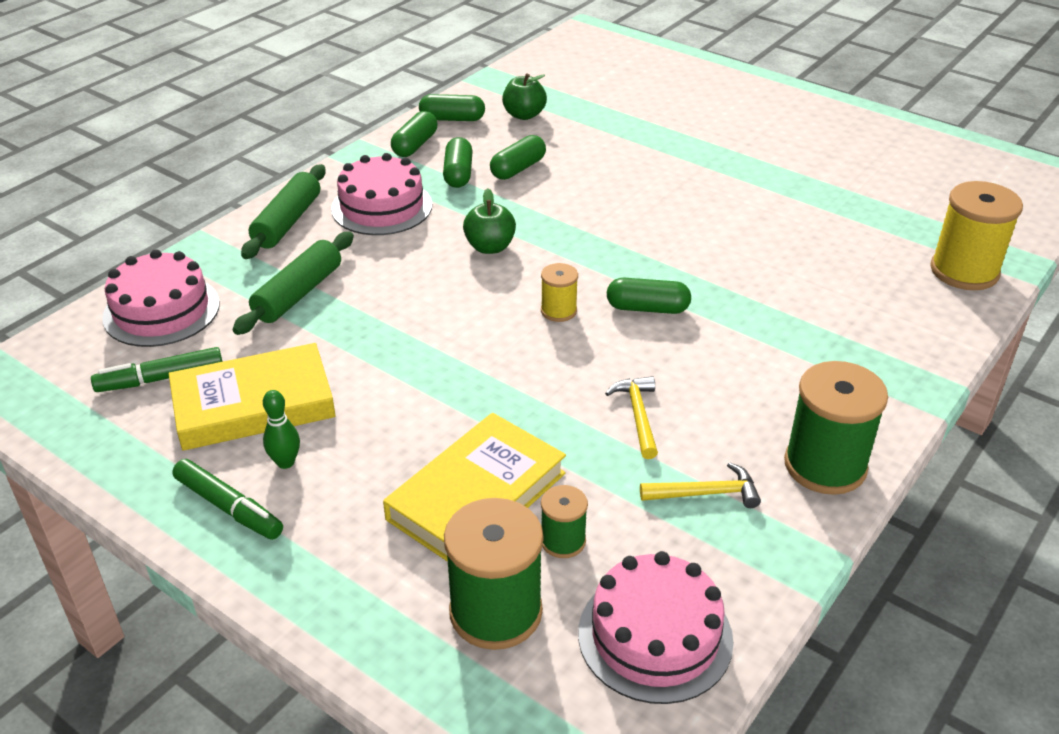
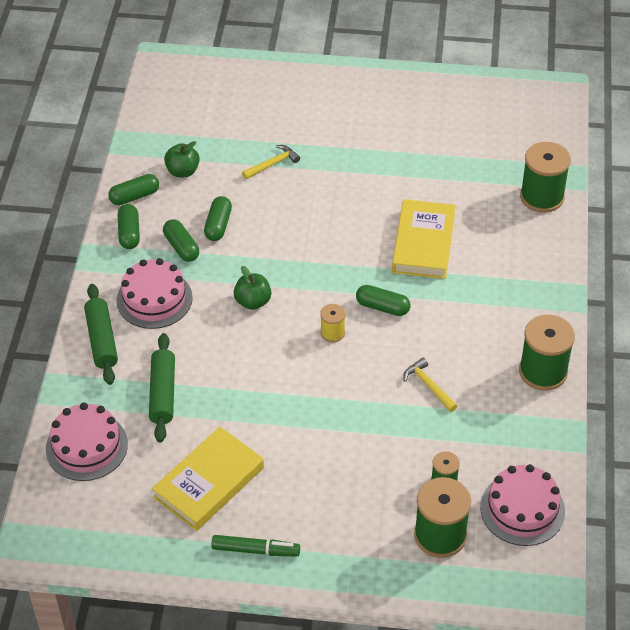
camera: 30 degrees left, 10 degrees up
(160, 378) = (136, 493): green marker -> none
(285, 462) = (261, 509): green bowling pin -> none
(476, 496) = (381, 477): yellow book -> yellow book (423, 243)
(647, 308) = (382, 307): green capsule -> green capsule turned 45 degrees clockwise
(706, 493) = (495, 418): yellow hammer -> yellow hammer (272, 164)
(964, 271) = (542, 197): yellow spool -> green spool

